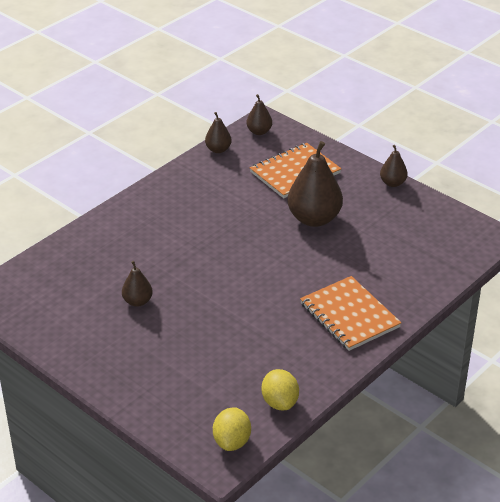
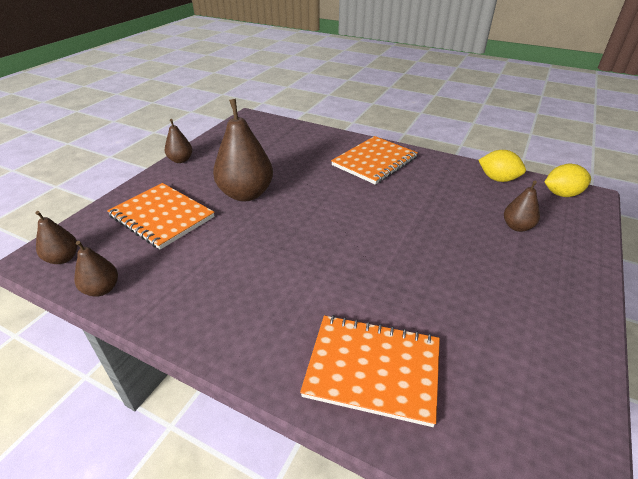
camera: 105 degrees left, 0 degrees up
(96, 251) = (372, 369): none -> orange notebook
(137, 301) = (445, 294): brown pear -> brown pear (517, 227)
(280, 402) = (498, 179): yellow lemon -> yellow lemon turned 60 degrees clockwise

